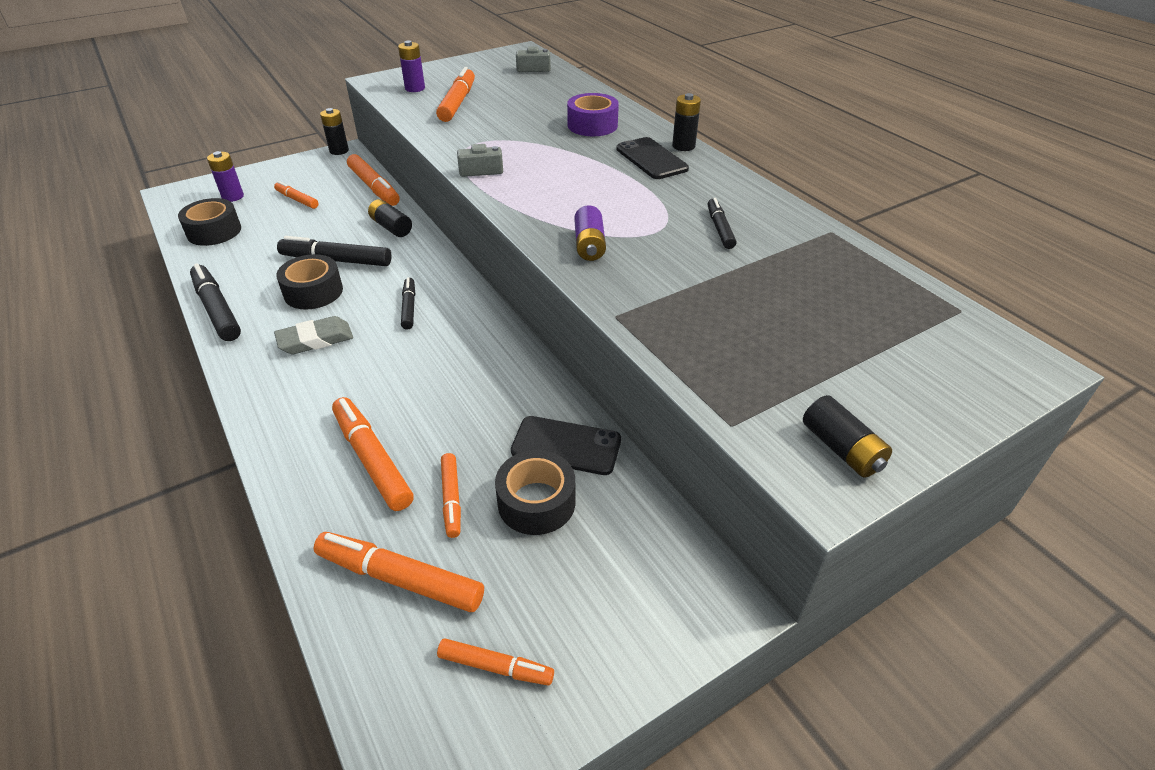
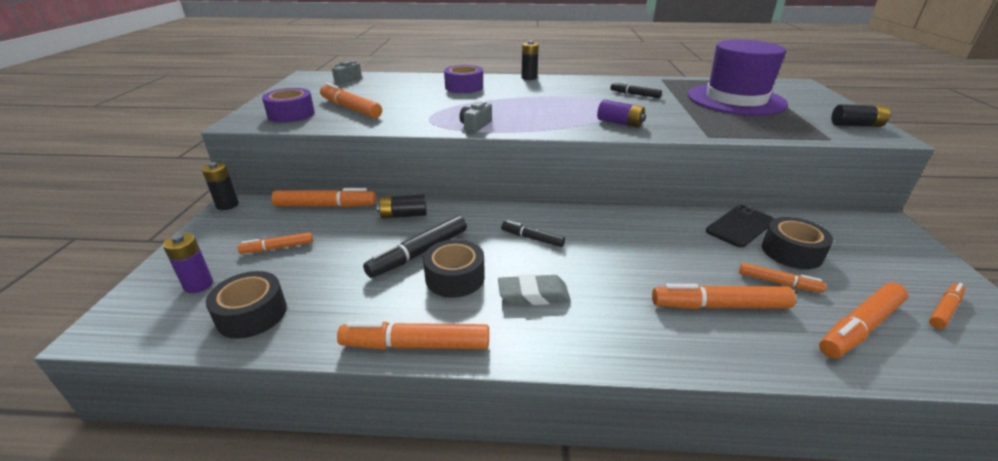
camera: 55 degrees left, 10 degrees down
(217, 309) = (416, 345): black marker -> orange marker
(315, 340) = (533, 294): grey eraser -> grey eraser turned 75 degrees clockwise
(415, 88) = (291, 114): purple battery -> purple tape
(651, 159) = (533, 87): black phone -> none
(817, 312) = (735, 100): none -> purple hat

